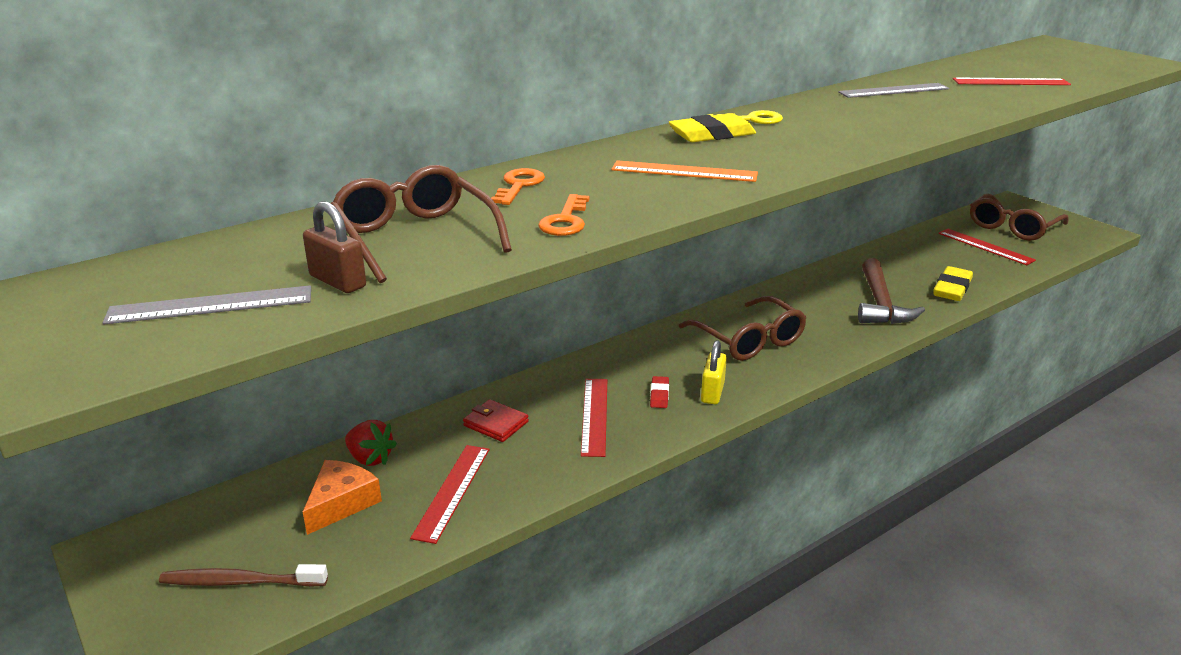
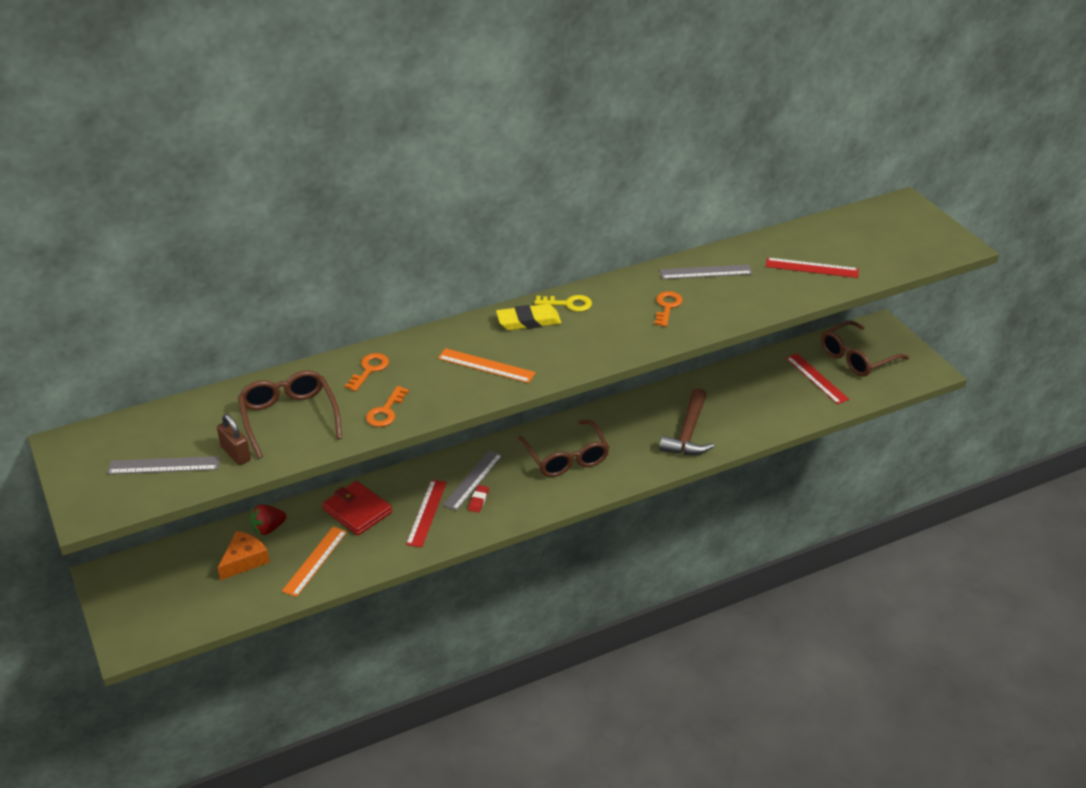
camera: 10 degrees right, 10 degrees up
(241, 582) = (178, 606): brown toothbrush -> none
(370, 458) = (268, 529): red strawberry -> red strawberry turned 105 degrees clockwise
(452, 491) = (315, 561): red ruler -> orange ruler
(496, 424) = (357, 511): red wallet -> red wallet, size x1.54
(641, 374) = (473, 480): none -> grey ruler
(712, 392) = (517, 503): yellow padlock -> none
(875, 115) = (667, 307): none -> orange key
(952, 288) = (757, 423): yellow eraser -> none

